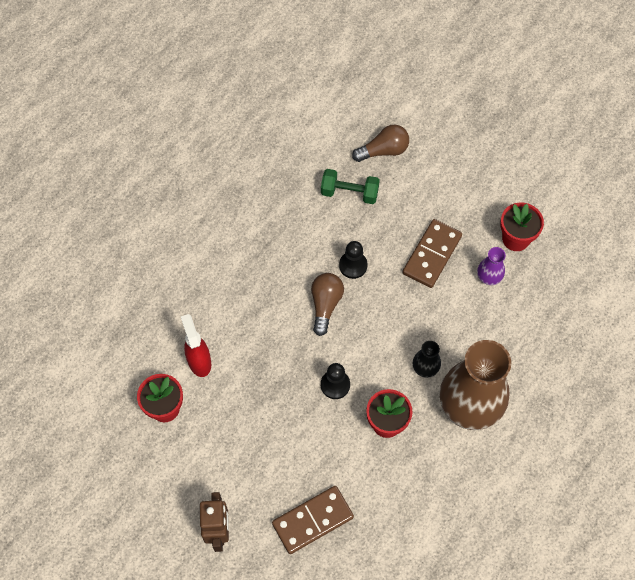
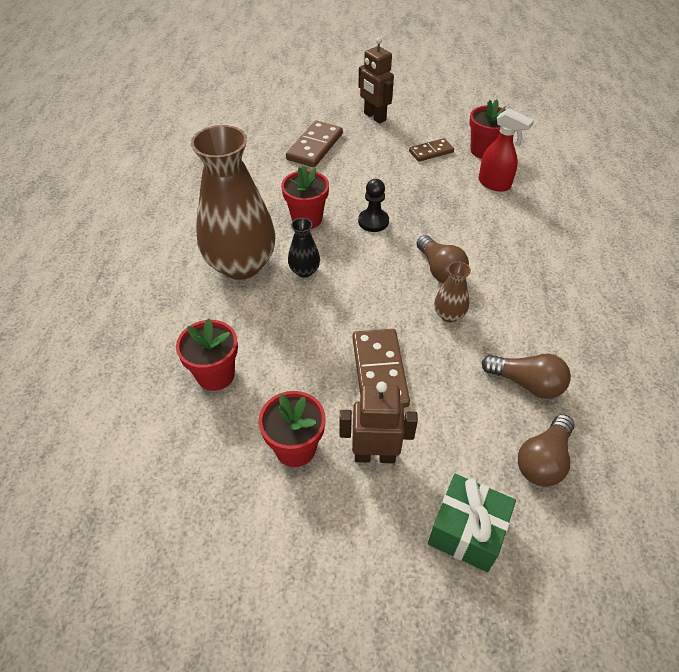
camera: 145 degrees right, 15 degrees down
(212, 438) = (431, 152): none -> brown domino
(349, 193) = (526, 383): green dumbbell -> brown light bulb
(353, 265) = (449, 315): black pawn -> brown vase
(455, 145) = (466, 531): none -> green gift
(473, 208) = (374, 455): none -> brown robot
(489, 277) = (299, 384): purple vase -> none
(538, 317) = (215, 375): none -> red flower pot

